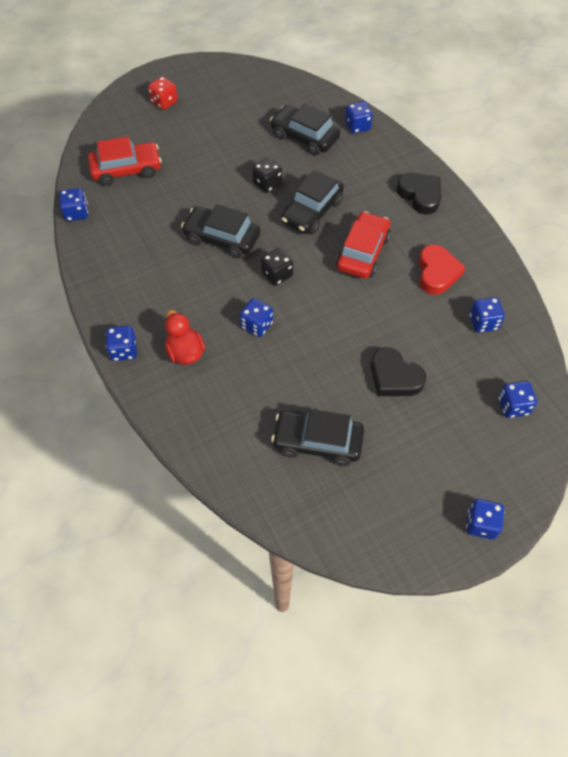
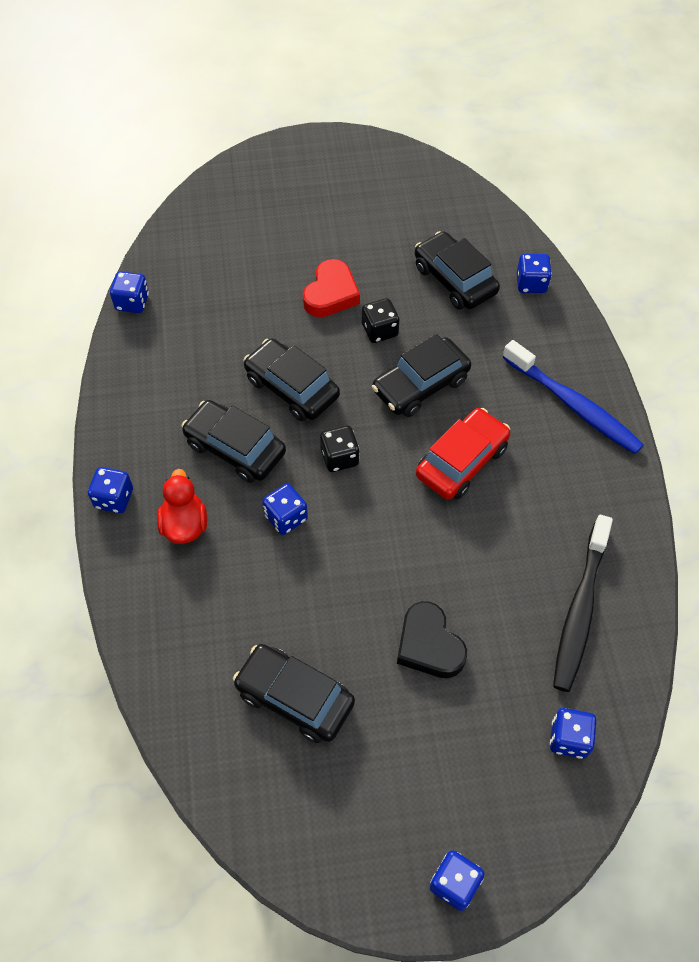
camera: 20 degrees right, 0 degrees up
(126, 170) = (214, 262): red car -> none
(164, 102) = (298, 183): red dice -> none
(199, 290) = (235, 448): none -> black car
(420, 195) = (573, 405): black heart -> blue toothbrush
(437, 273) = (548, 520): red heart -> red heart (331, 294)
(483, 322) = (580, 609): blue dice -> black toothbrush

